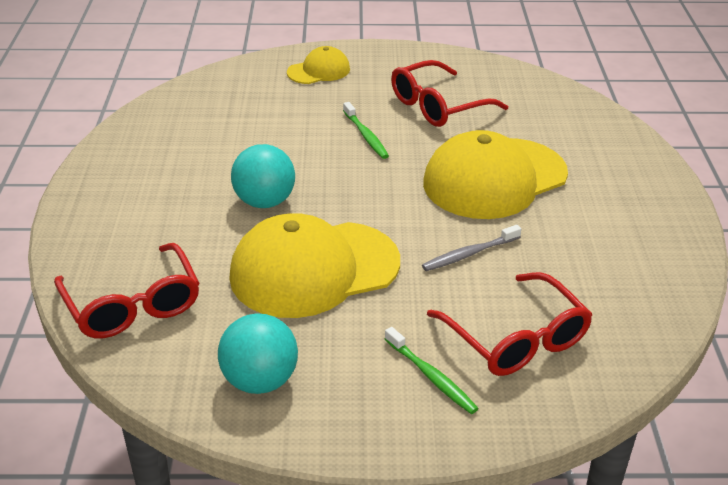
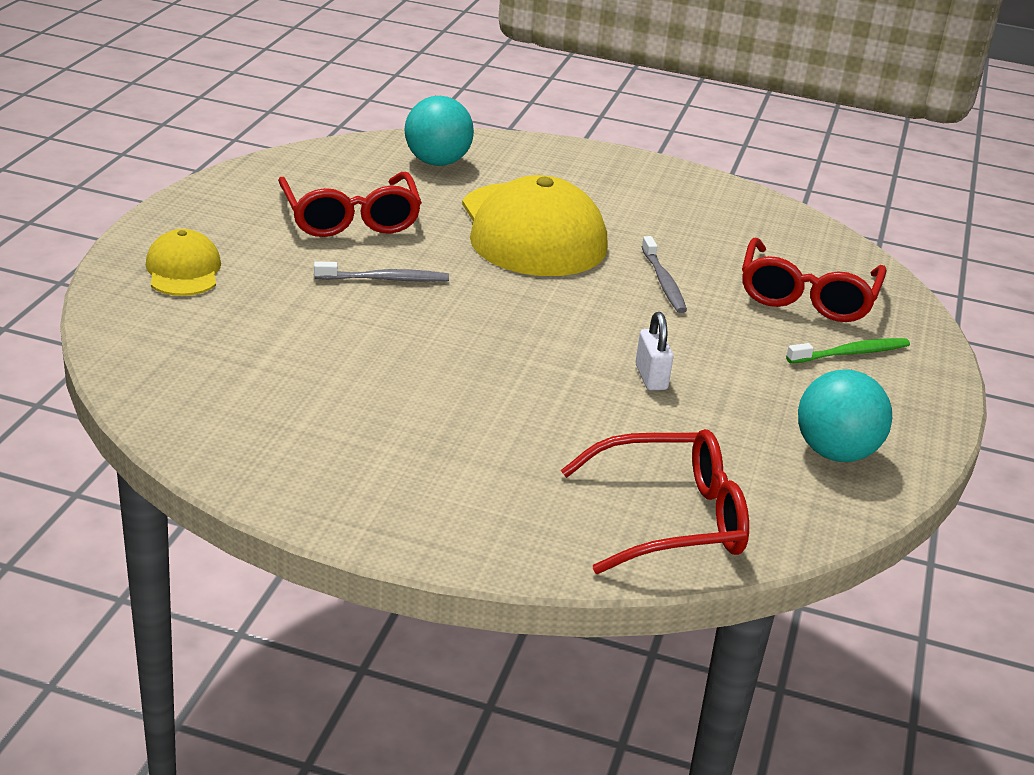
camera: 75 degrees left, 5 degrees down
(264, 202) = (493, 380): turquoise ball -> turquoise ball (437, 162)
(314, 269) = (651, 377): yellow cap -> white padlock
(366, 136) = (385, 279): green toothbrush -> grey toothbrush
(516, 339) = (807, 296): red glasses -> red glasses turned 120 degrees clockwise

